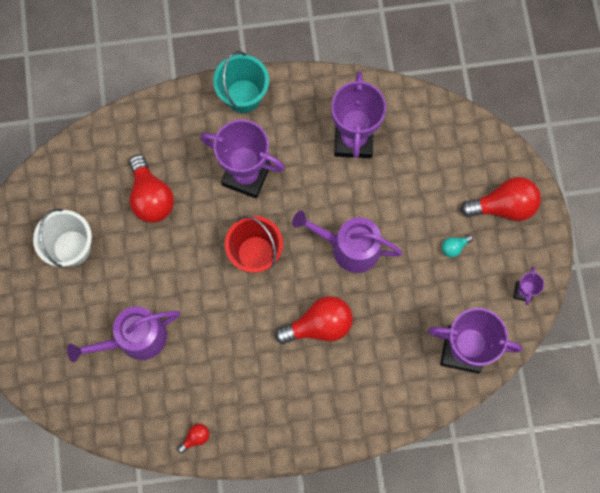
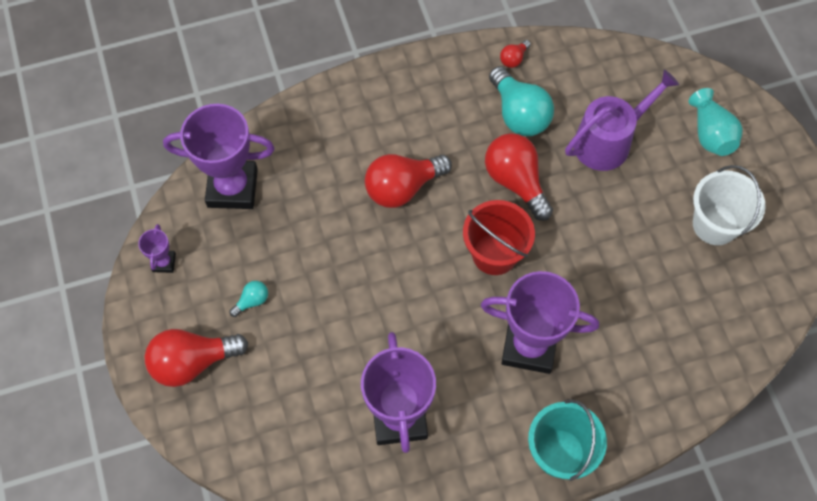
camera: 170 degrees right, 10 degrees down
(46, 330) = (710, 134): none -> turquoise vase
(151, 197) = (640, 299): red light bulb -> red light bulb (516, 181)
(205, 379) = (519, 114): none -> turquoise light bulb
(349, 247) = (382, 279): purple watering can -> none

